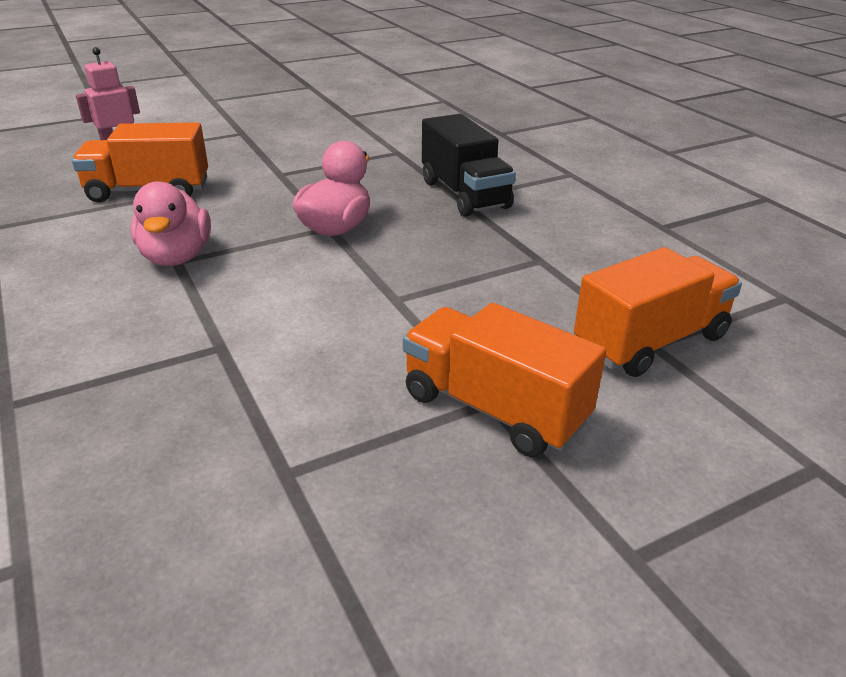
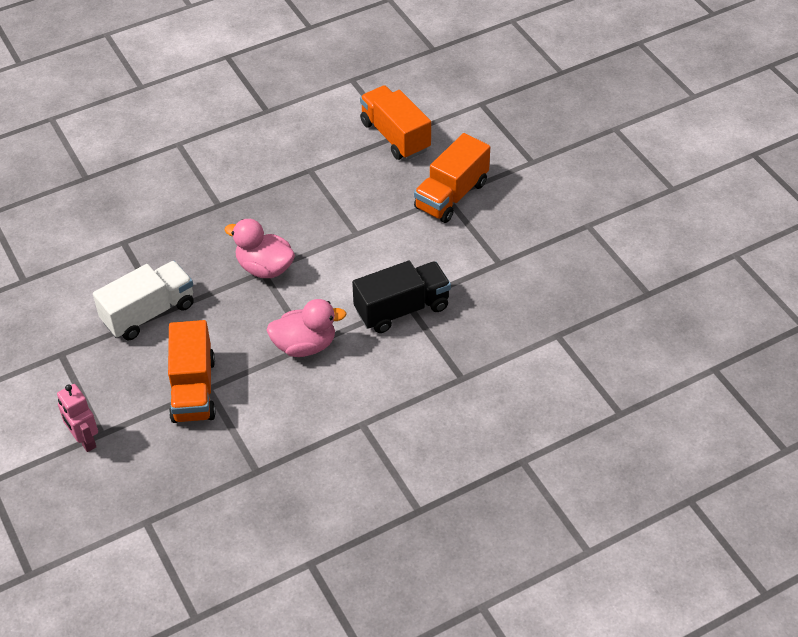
camera: 90 degrees left, 15 degrees up
(281, 167) = (148, 313): none -> white truck
(464, 194) = (211, 202): black truck -> black truck (402, 309)

